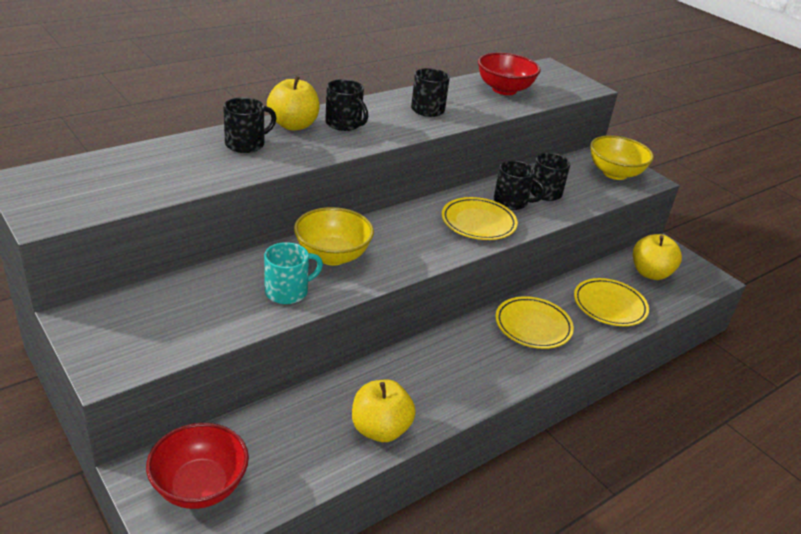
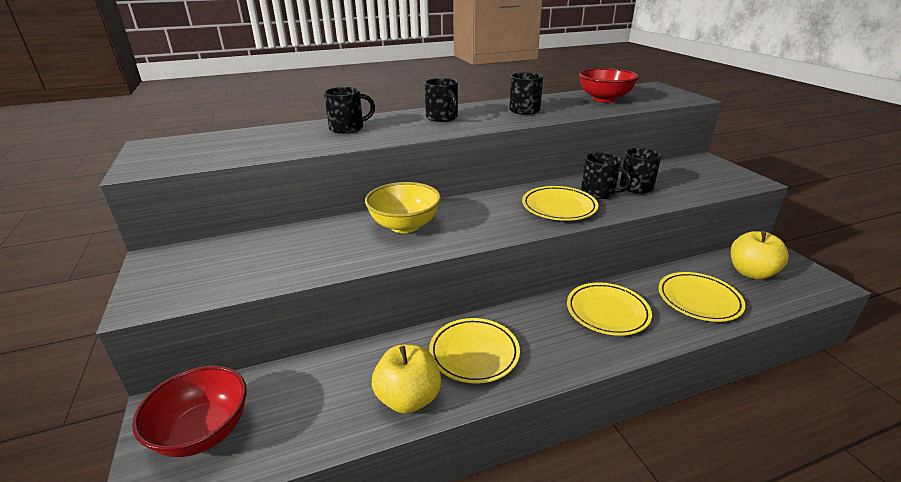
camera: 20 degrees right, 5 degrees down
(288, 291) = (347, 251): turquoise mug -> none
(293, 125) = (397, 118): yellow apple -> none
(424, 380) = (474, 353): none -> yellow plate
(614, 173) = (714, 175): yellow bowl -> none

